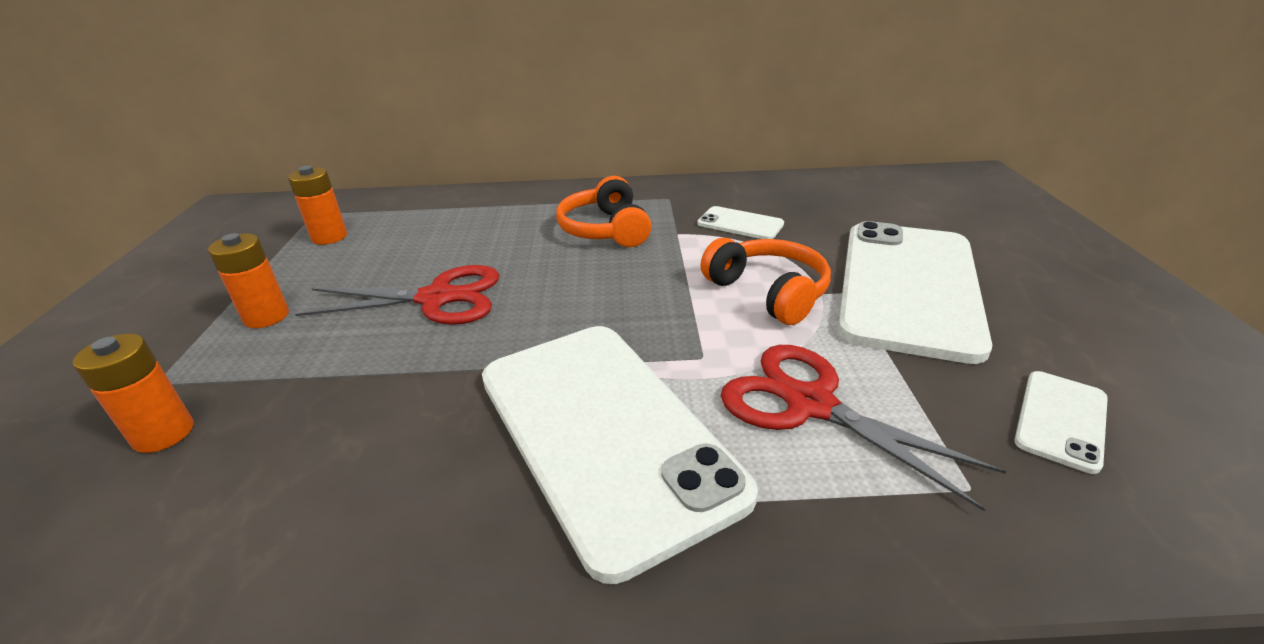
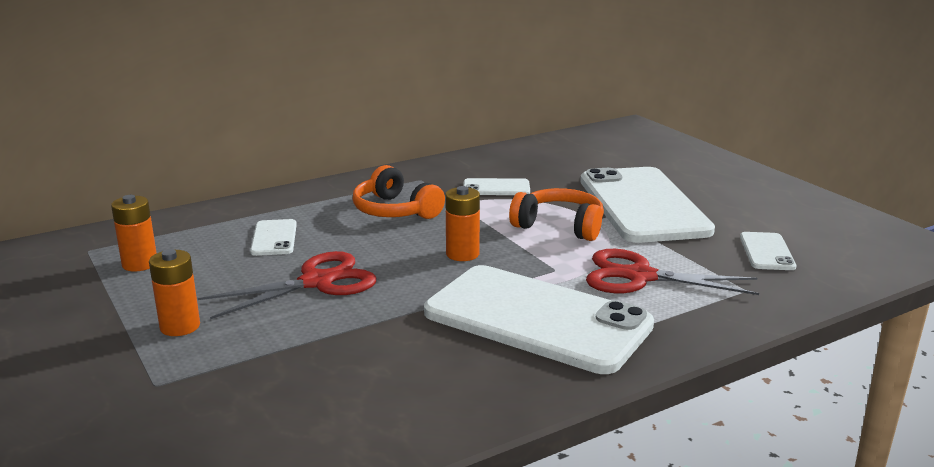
camera: 30 degrees left, 10 degrees down
(163, 434) = (219, 405): orange battery -> orange battery (462, 254)
(463, 236) = (274, 238): none -> white phone

